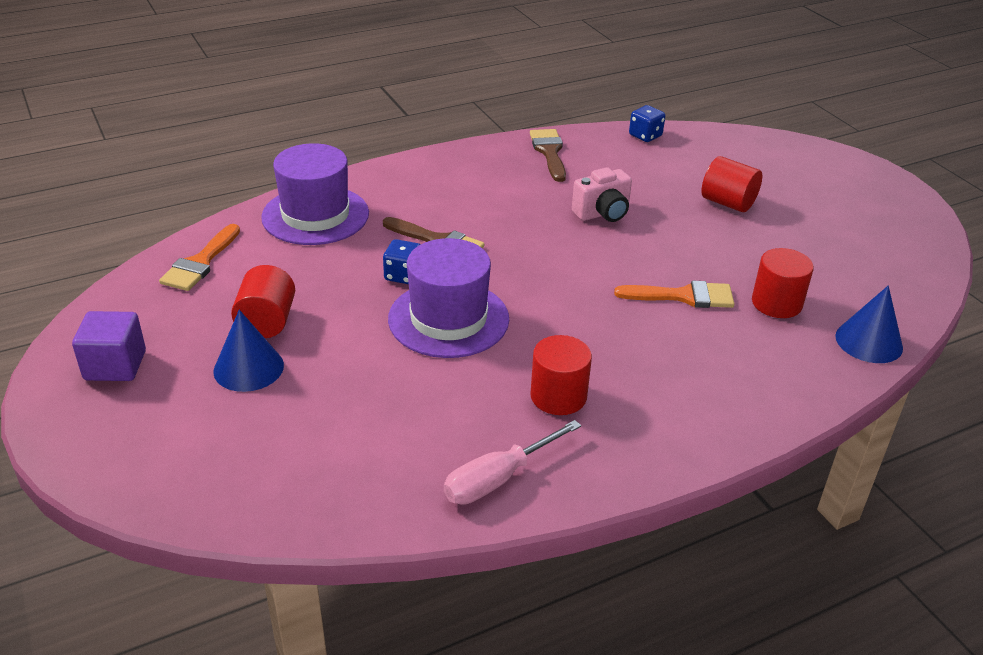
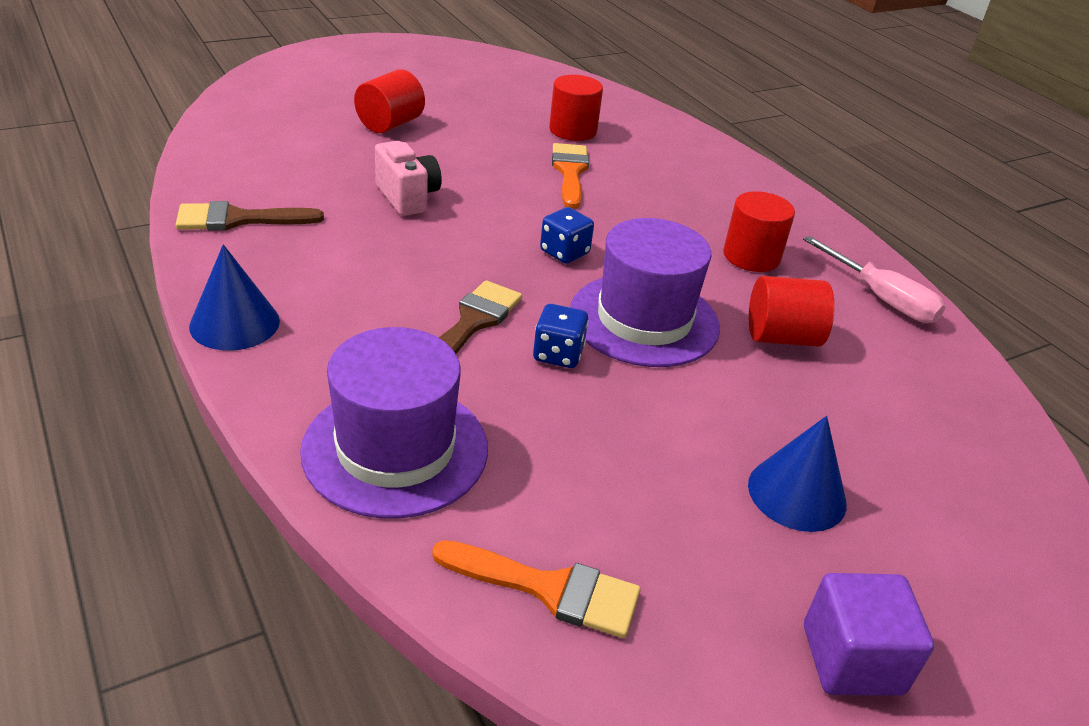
camera: 95 degrees left, 0 degrees up
(266, 322) = (692, 484): red cylinder -> red cylinder (782, 337)
(645, 136) = (215, 148): blue dice -> blue dice (564, 252)
(869, 341) = (620, 103): blue cone -> blue cone (234, 323)

